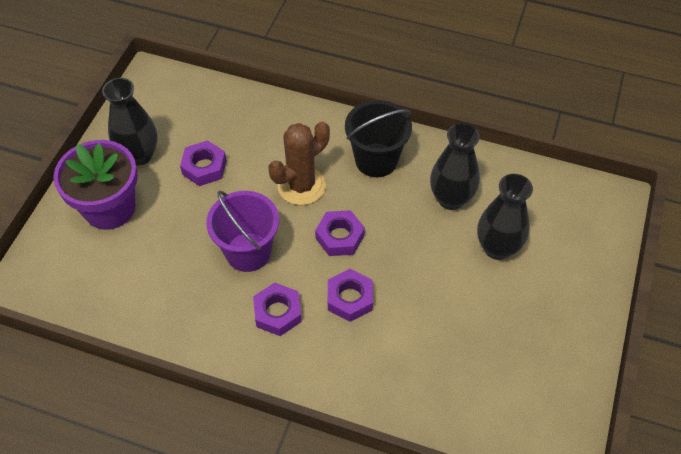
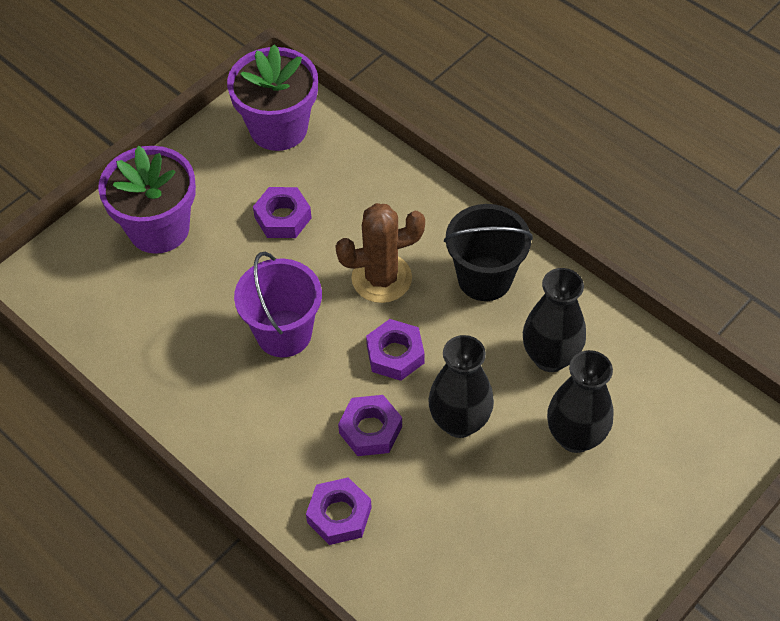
camera: 25 degrees right, 0 degrees up
(139, 155) = (219, 178): black vase -> black vase (459, 422)
(168, 104) = (278, 128): none -> purple flower pot
(278, 313) = (282, 414): purple nut -> purple nut (339, 515)

